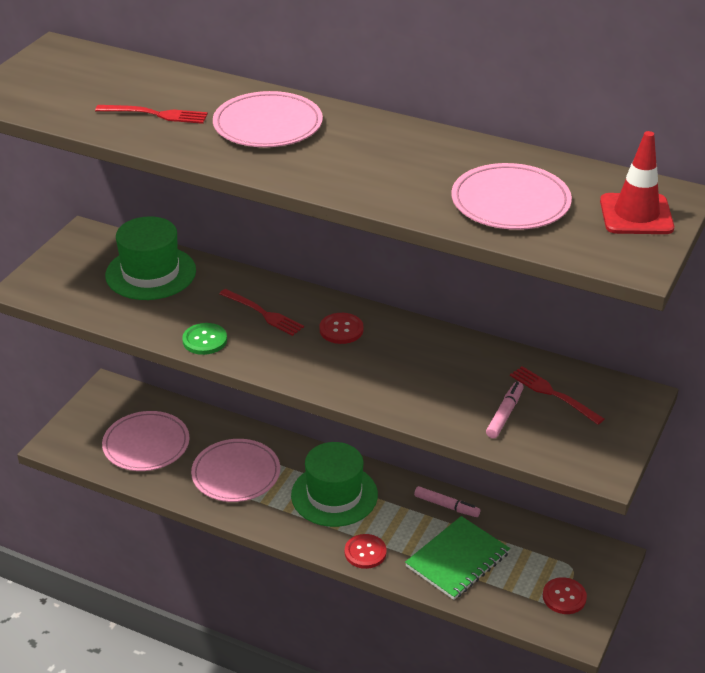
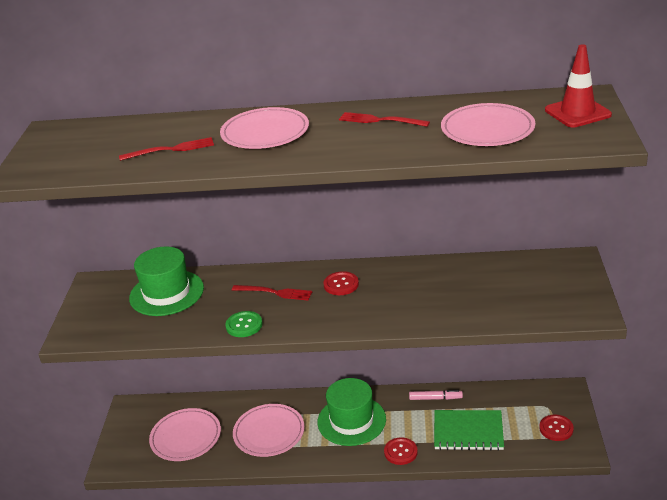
camera: 20 degrees left, 5 degrees down
(457, 560) = (468, 432): green notebook -> green notebook turned 75 degrees clockwise
(504, 414) = (499, 301): pink marker -> none
(552, 394) = (520, 277): red fork -> red fork (379, 120)

